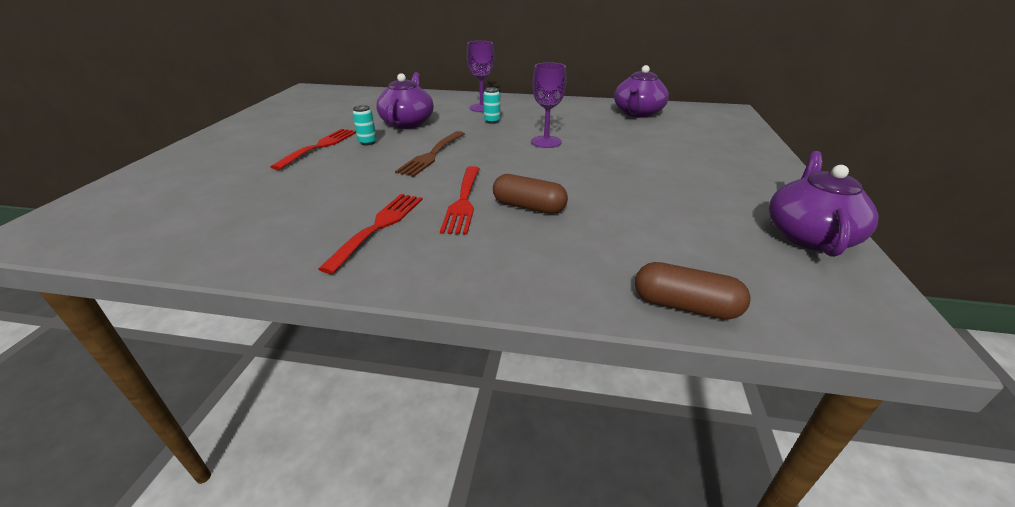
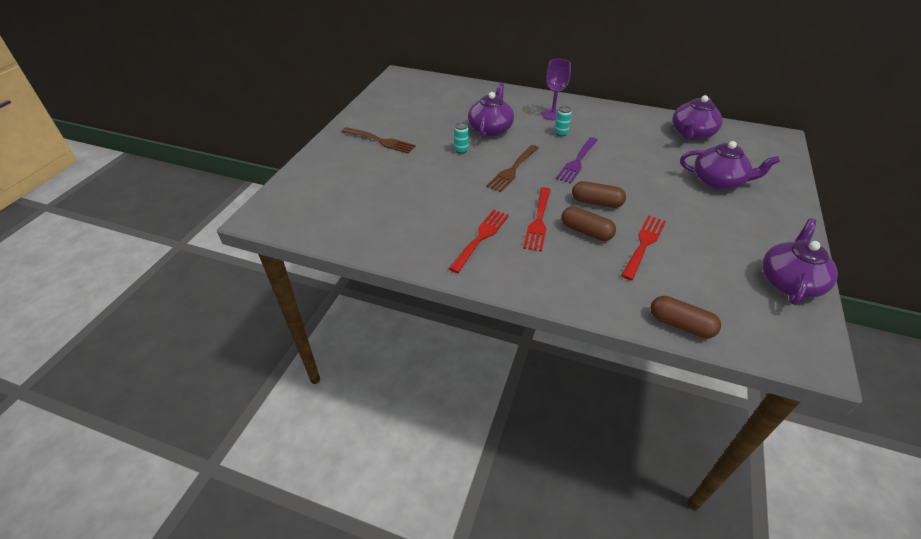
camera: 10 degrees right, 10 degrees up
(263, 141) = (381, 141): none -> brown fork
(320, 146) = (425, 151): red fork -> red fork (644, 244)
(512, 143) = (577, 162): none -> purple fork
(539, 177) = (596, 202): none -> brown capsule
(546, 142) = (605, 163): purple goblet -> none
(680, 147) = (718, 181): none -> purple teapot

